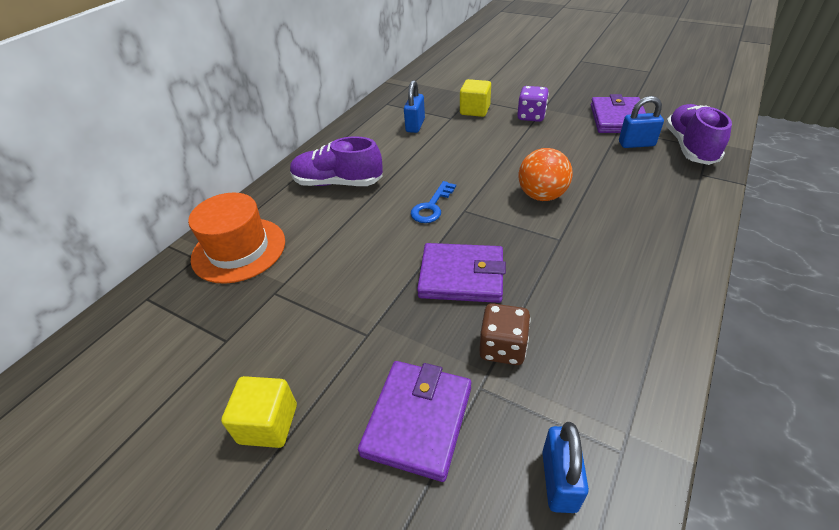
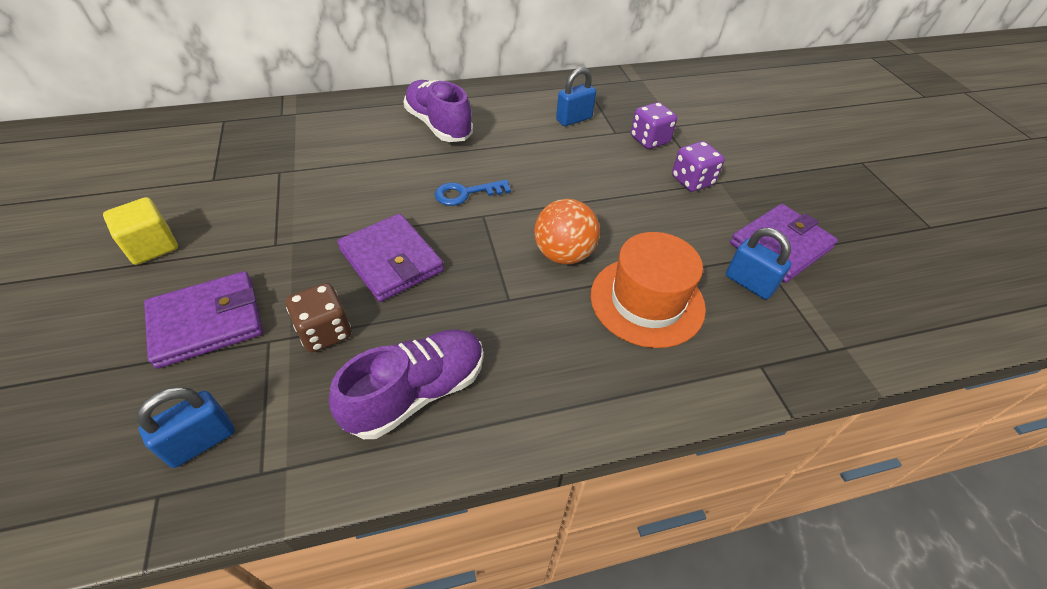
camera: 40 degrees right, 5 degrees up
(239, 249) = (308, 127): orange hat -> orange hat (647, 301)
(475, 110) = (649, 140): yellow cube -> purple dice
(690, 147) = (806, 332): purple shoe -> purple shoe (417, 393)

